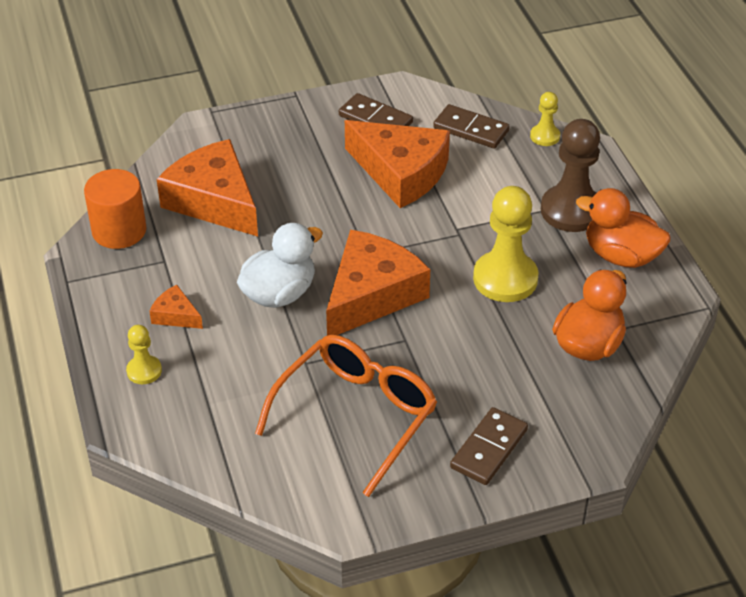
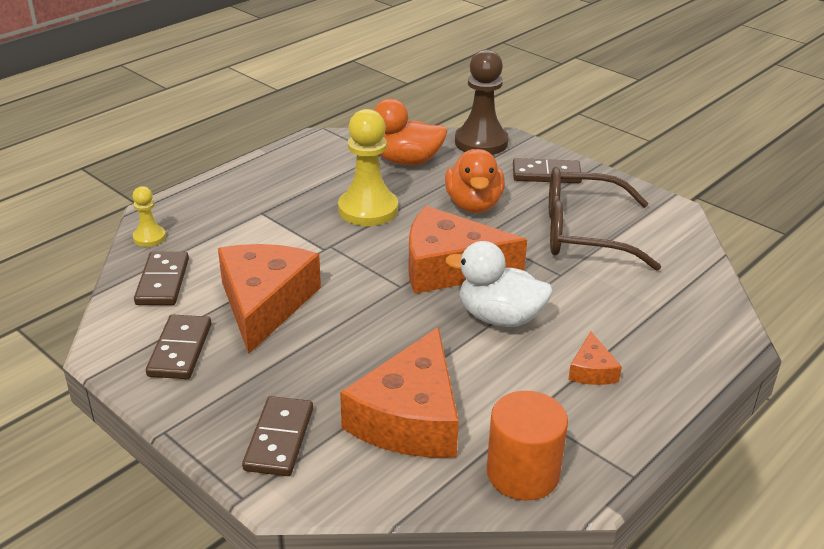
camera: 120 degrees left, 10 degrees down
(144, 371) = (673, 359): yellow pawn -> none
(247, 138) = (279, 439): none -> brown domino
(357, 415) = (582, 233): orange glasses -> brown glasses
(571, 210) = (254, 200): brown pawn -> brown pawn (481, 142)
(621, 256) = (295, 168): orange duck -> orange duck (473, 205)

